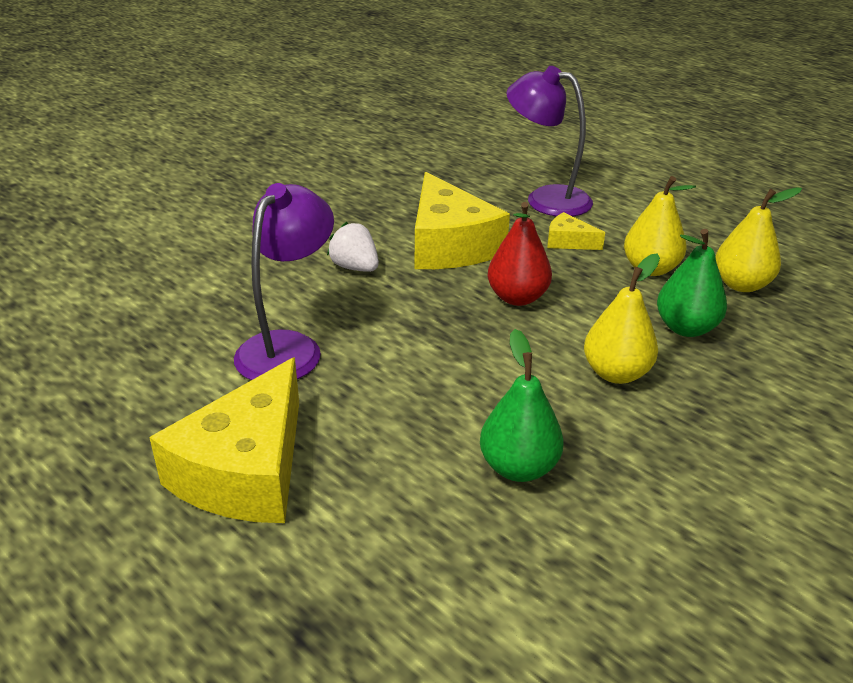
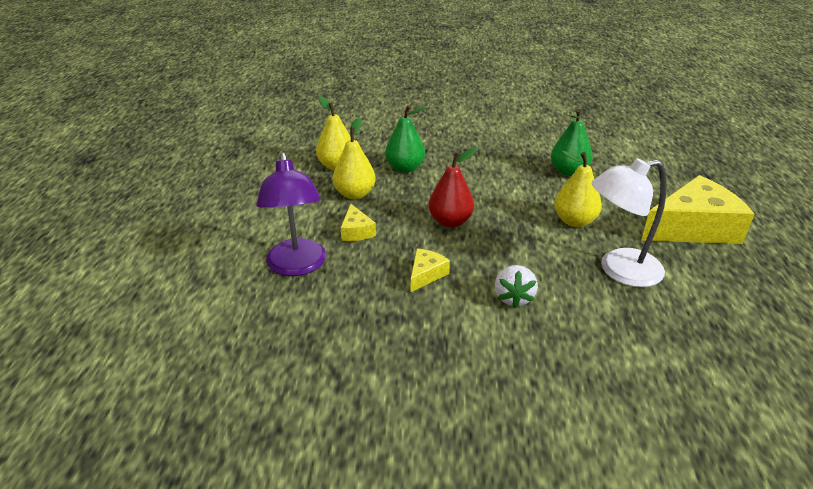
camera: 130 degrees left, 0 degrees up
(288, 347) = (619, 270): purple lamp -> white lamp
(449, 245) = (426, 274): yellow cheese -> yellow cheese, size x0.45
(616, 373) = (471, 173): yellow pear -> yellow pear (574, 221)

